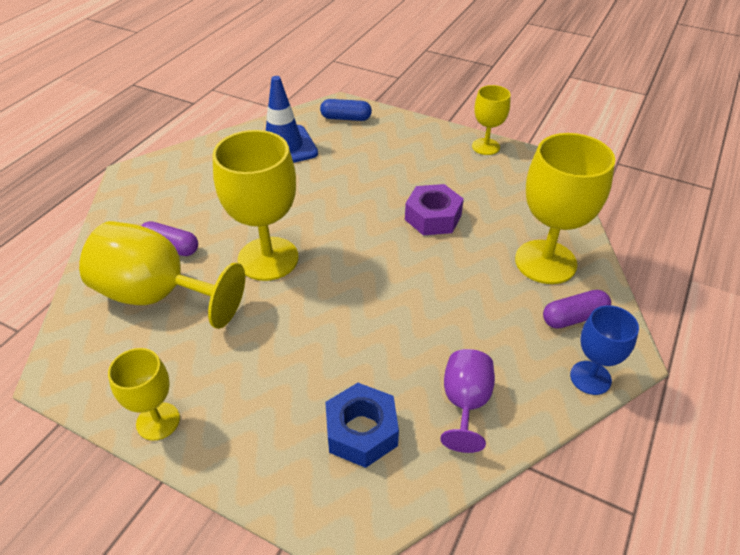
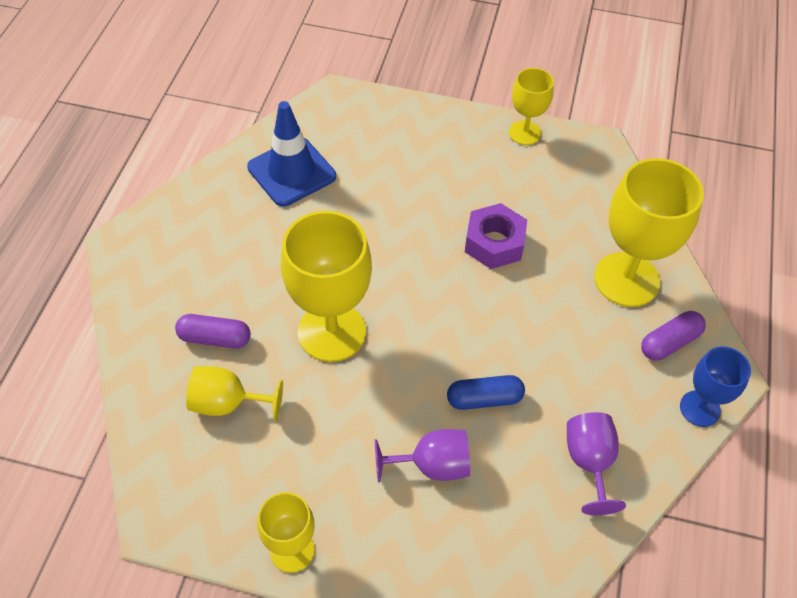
camera: 15 degrees left, 10 degrees up
(158, 295) = (228, 403): yellow goblet -> yellow goblet, size x0.56
(313, 376) = (432, 465): none -> purple goblet
(346, 118) = (351, 116): blue capsule -> blue capsule (484, 399)
(361, 431) = (499, 515): blue nut -> none

